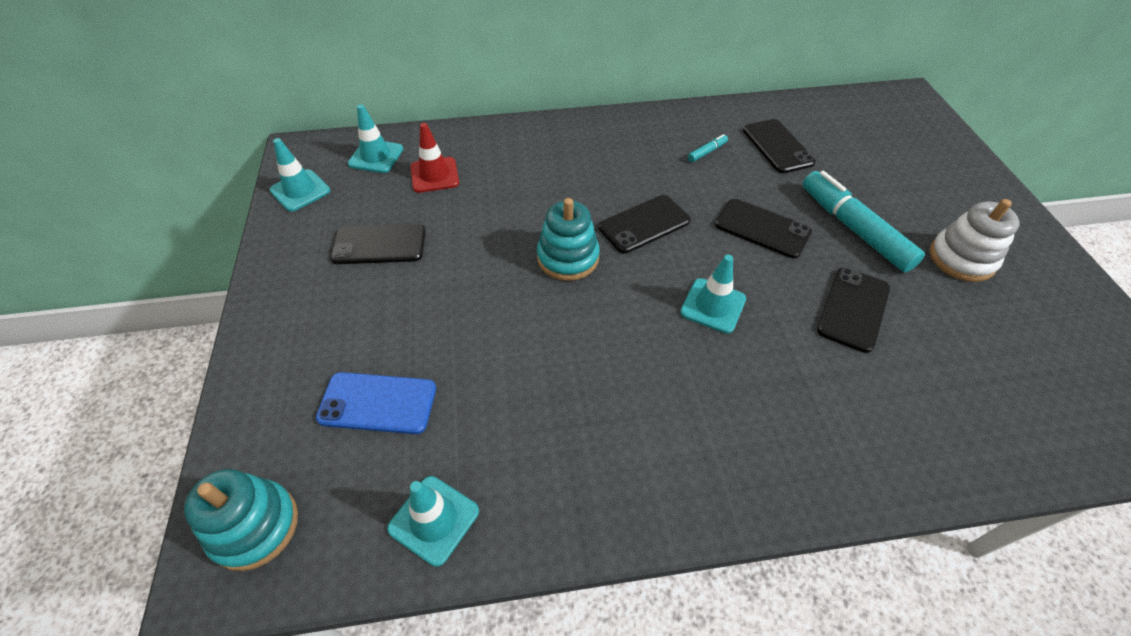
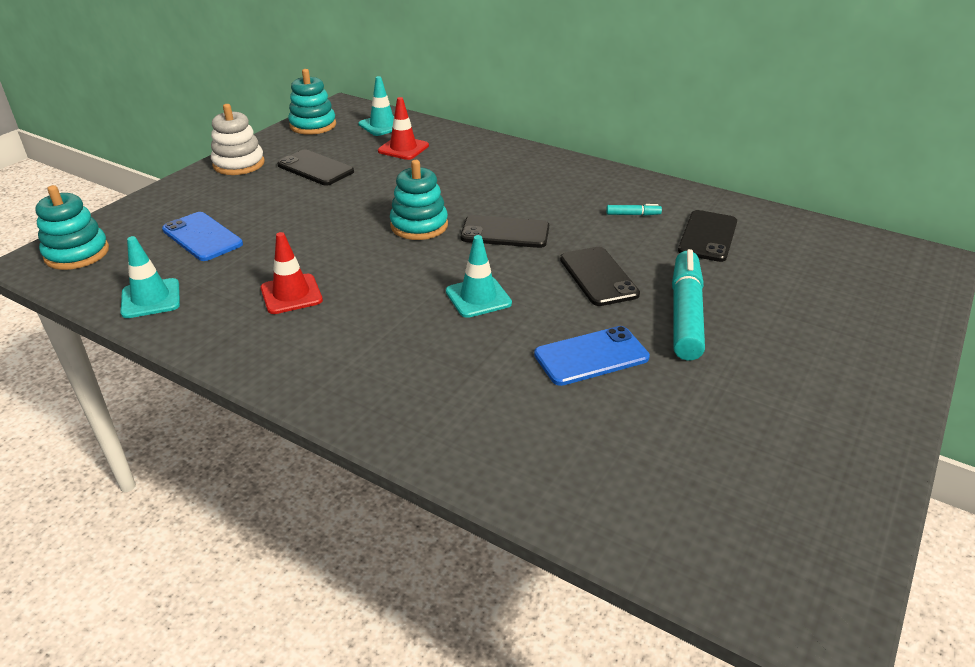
camera: 40 degrees right, 15 degrees down
(300, 191) = (313, 125): turquoise traffic cone -> turquoise stacking toy
(564, 410) = (291, 294): none -> red traffic cone
(853, 309) = (591, 356): black phone -> blue phone
(961, 259) = (763, 382): white stacking toy -> white stacking toy (239, 164)

